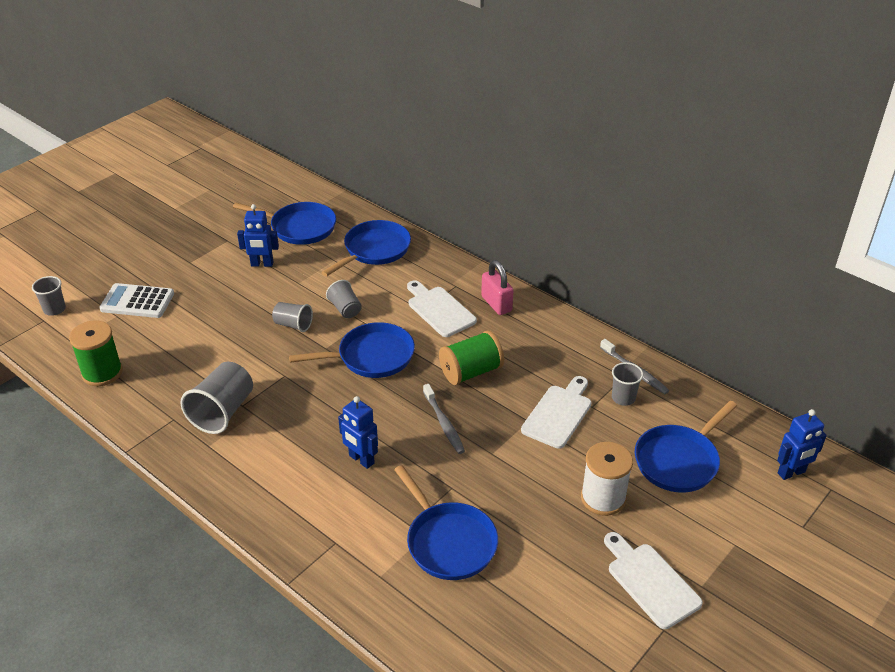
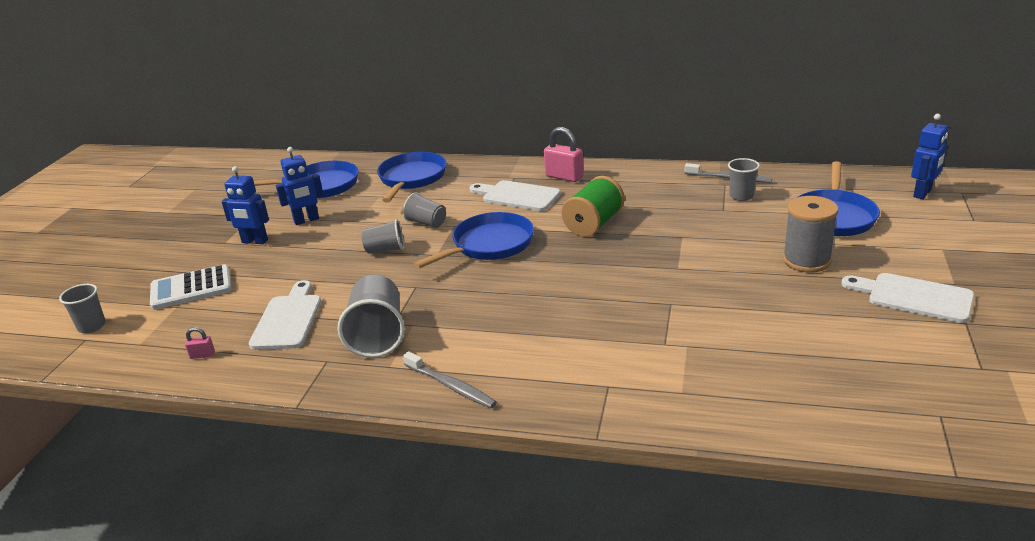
camera: 25 degrees left, 10 degrees down
(102, 373) = (202, 355): green spool -> pink padlock
(361, 459) = (562, 317): blue robot -> blue robot (254, 241)
(444, 423) = (610, 264): grey toothbrush -> grey toothbrush (451, 386)
(448, 542) = (714, 341): blue pan -> none
(558, 414) = (702, 223): white cutting board -> white cutting board (288, 319)
(603, 498) = (806, 260): white spool -> grey spool

